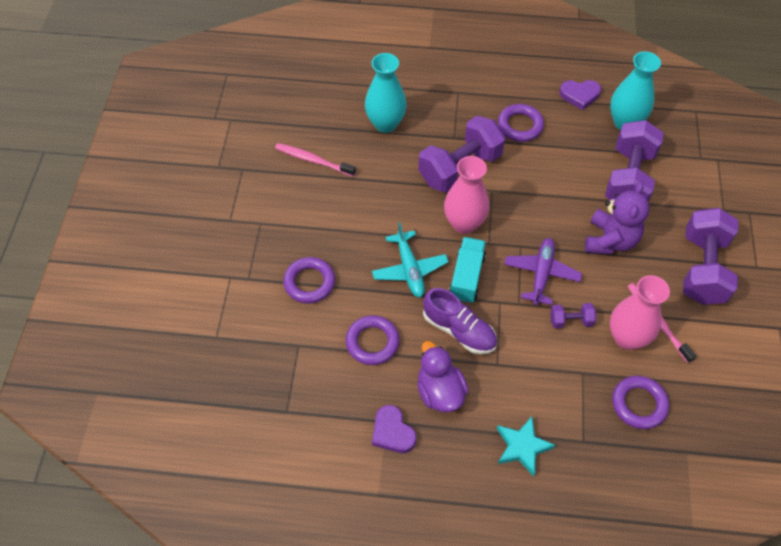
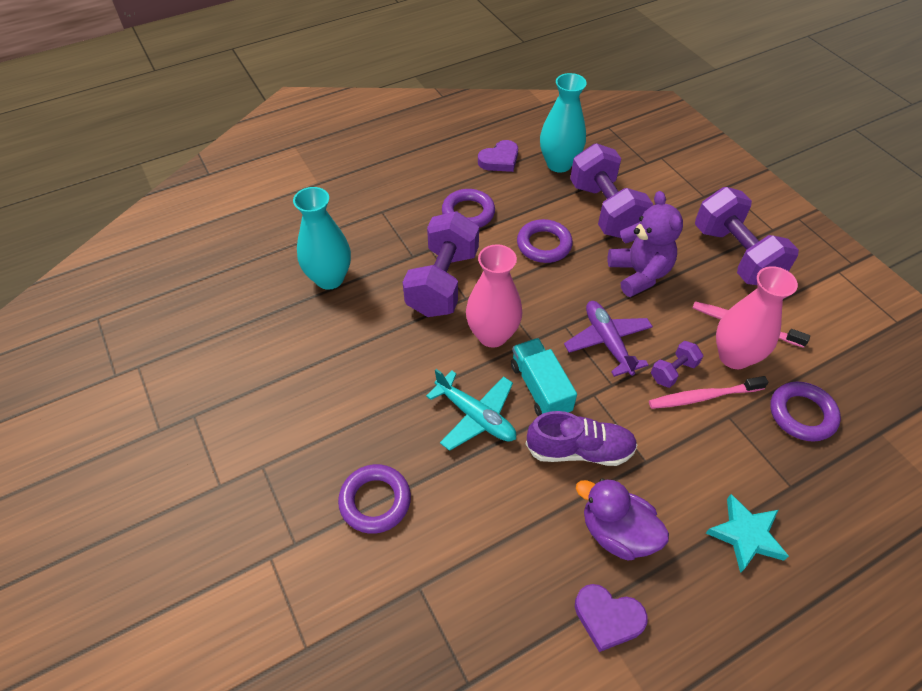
camera: 35 degrees left, 5 degrees down
(313, 160) = (275, 359): pink toothbrush -> pink toothbrush (703, 397)
(372, 342) = (501, 525): purple ring -> purple ring (544, 245)

